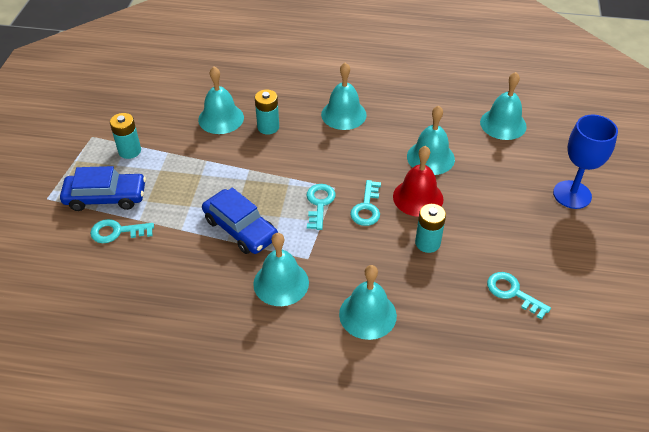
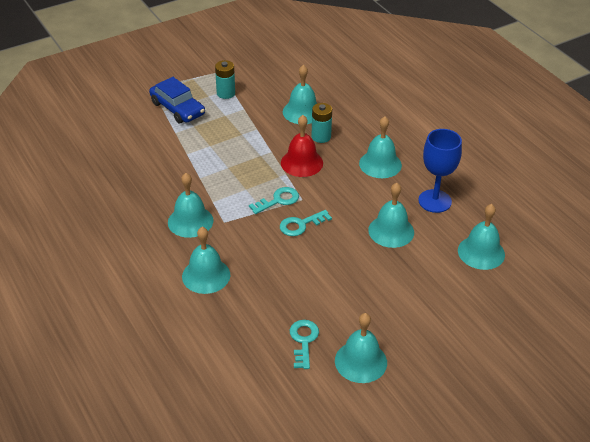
camera: 50 degrees right, 5 degrees down
(117, 232) = (156, 130): turquoise key -> none
(240, 229) = (215, 178): blue car -> none
(418, 197) = (341, 245): red bell -> red bell (302, 163)
(427, 243) = (302, 272): turquoise battery -> none
(566, 269) = (361, 361): none -> turquoise bell
(572, 194) = (448, 330): blue goblet -> blue goblet (435, 201)

